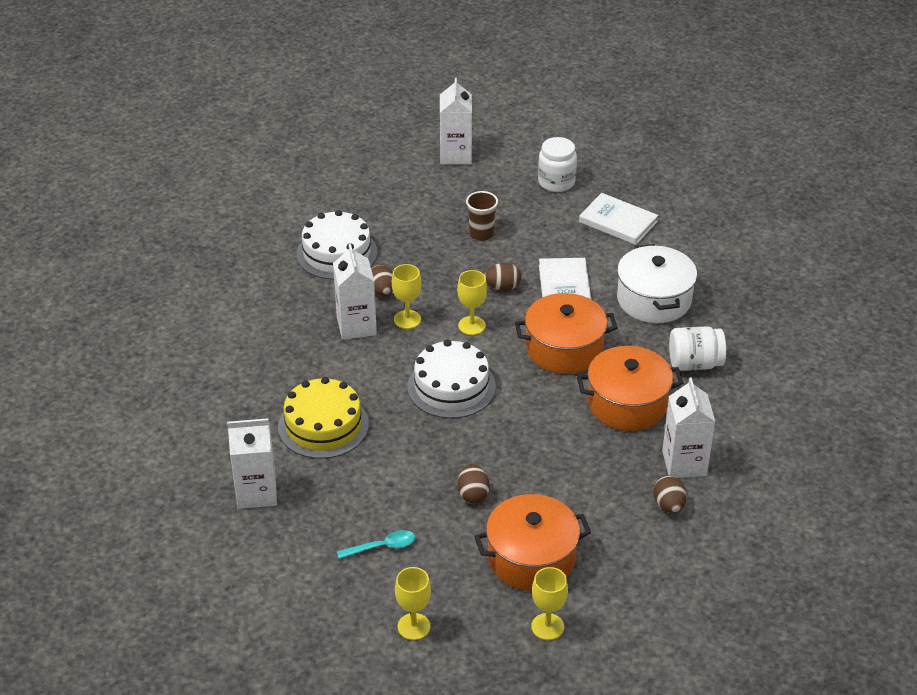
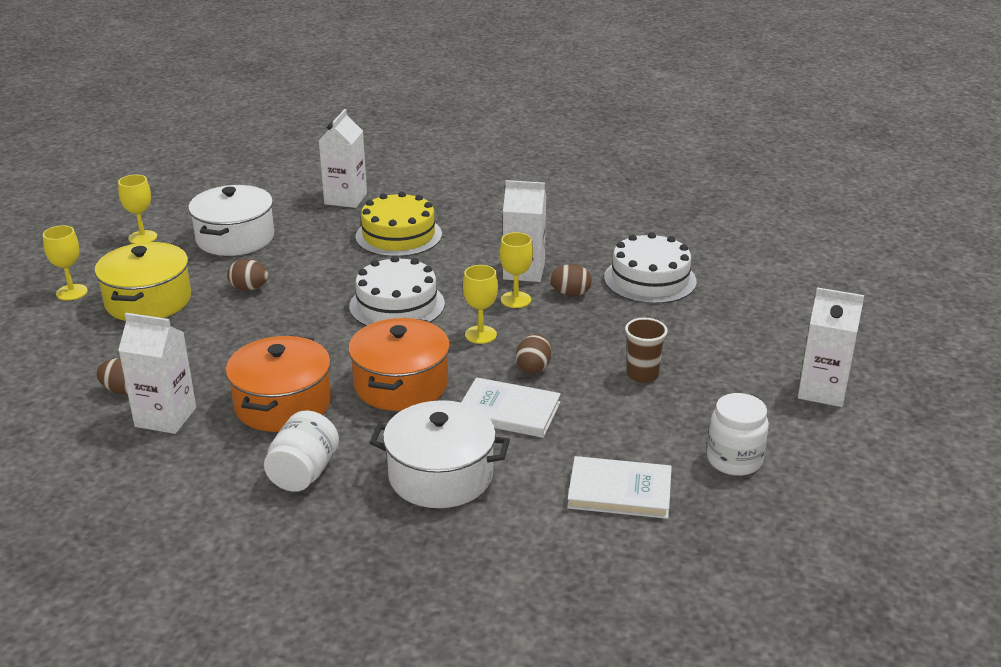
camera: 110 degrees right, 10 degrees down
(382, 547) = (235, 238): turquoise spoon -> white pot
(531, 558) = (148, 301): orange pot -> yellow pot
(618, 222) = (619, 491): white book -> white book turned 45 degrees clockwise

